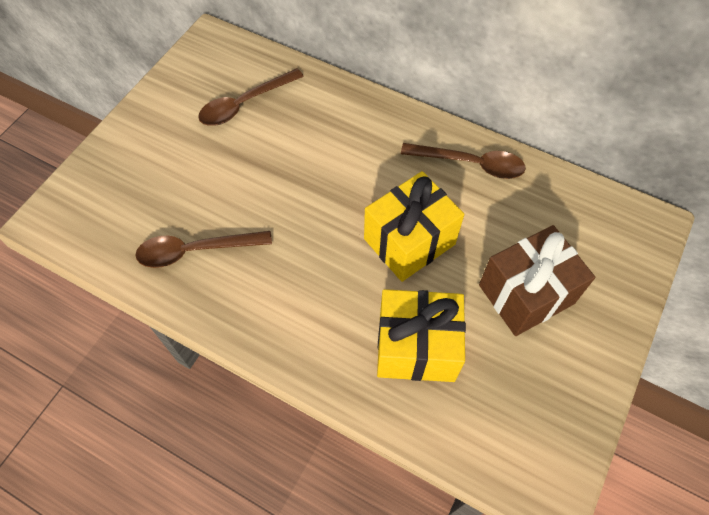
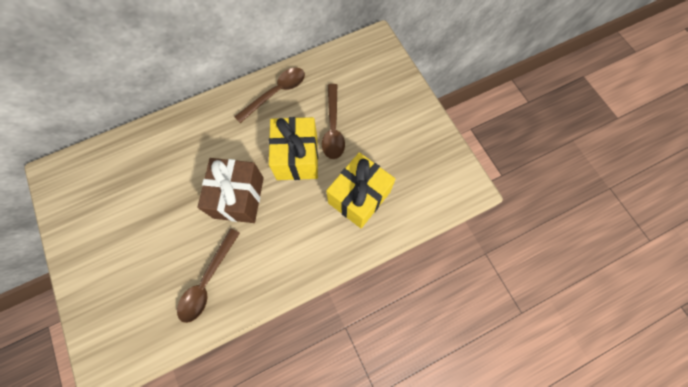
camera: 55 degrees left, 10 degrees up
(245, 104) = (125, 185): brown spoon -> brown spoon (333, 128)
(526, 294) = (369, 124): brown gift -> brown gift (239, 197)

